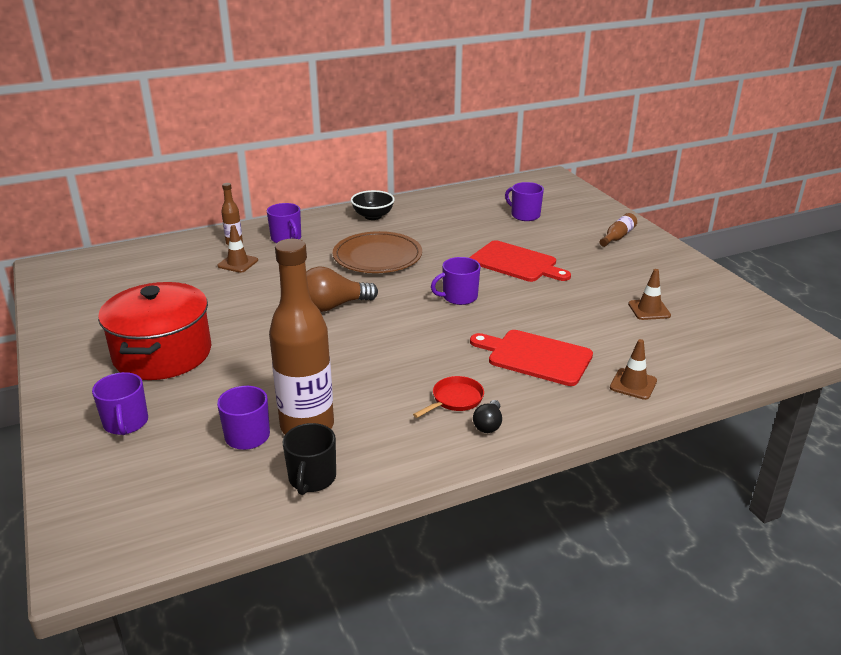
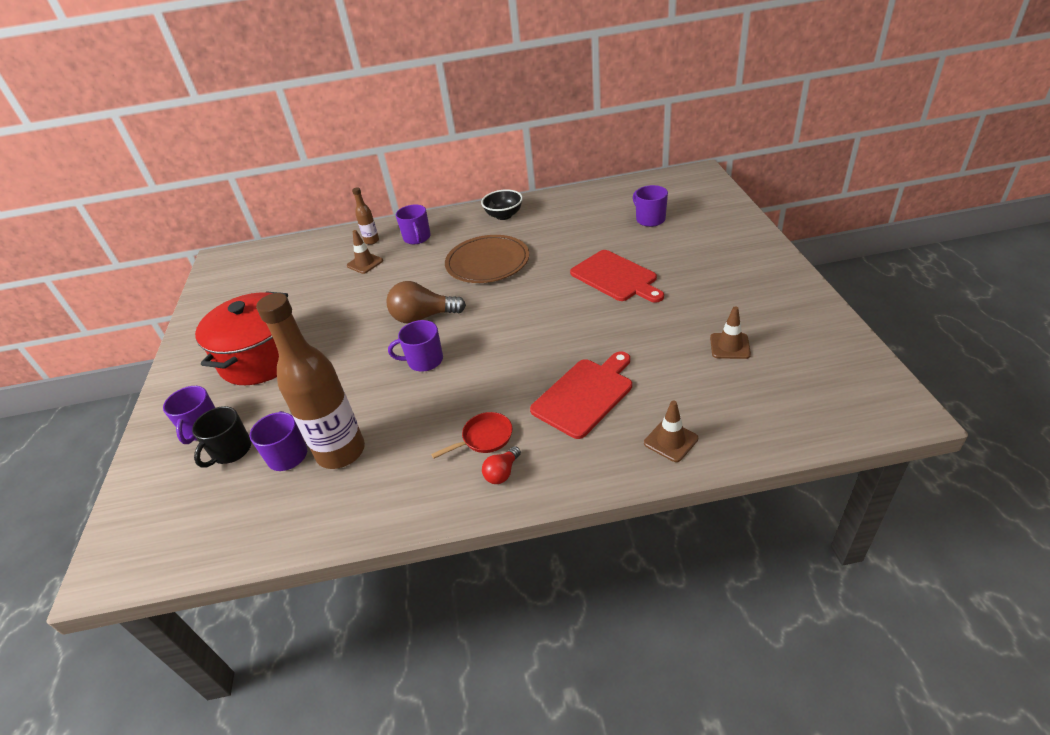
camera: 20 degrees right, 10 degrees up
(312, 478) = (319, 512): black mug -> black mug (231, 450)
(459, 297) = (542, 315): purple mug -> purple mug (424, 361)
(488, 425) = (502, 473): black light bulb -> red light bulb
(535, 357) = (584, 395): red cutting board -> red cutting board turned 90 degrees clockwise
(617, 237) = (736, 250): brown bottle -> none

